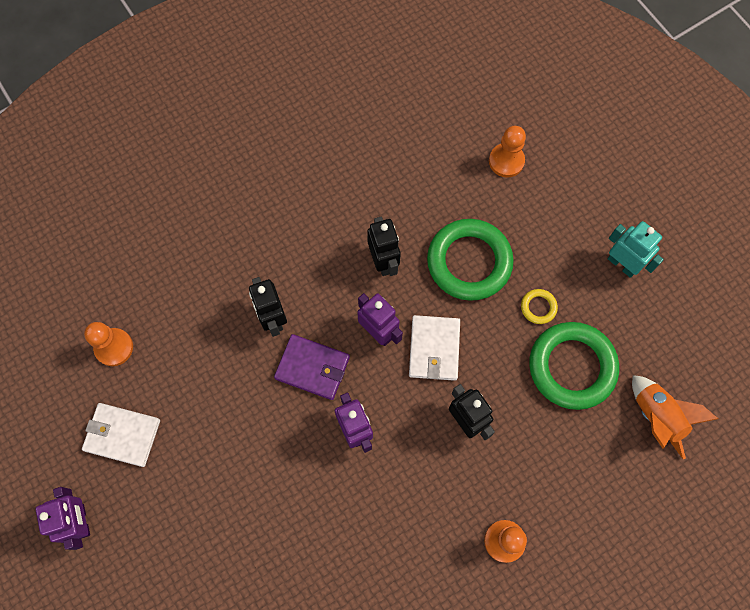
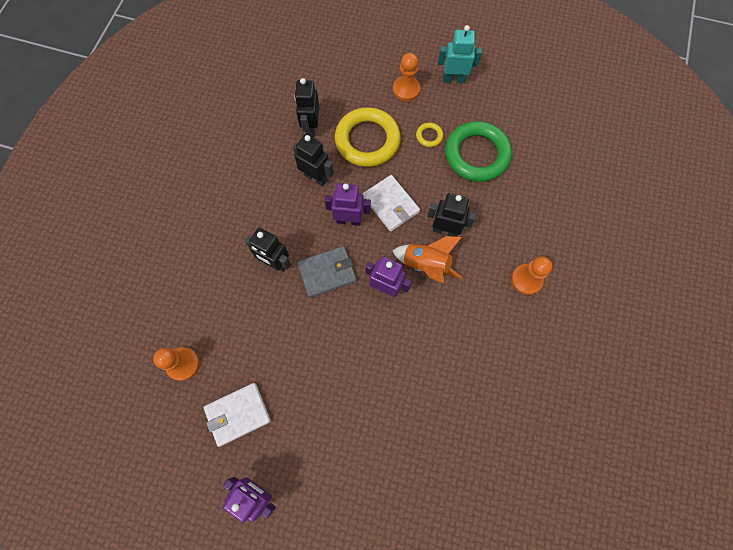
camera: 40 degrees left, 0 degrees up
(312, 368) = (327, 272): purple wallet -> grey wallet
(424, 203) = (311, 127): none -> black robot
(469, 262) = (367, 140): green ring -> yellow ring
(506, 161) = (339, 69): orange pawn -> orange pawn (406, 89)
(656, 417) = (544, 146): orange rocket -> orange rocket (426, 265)

